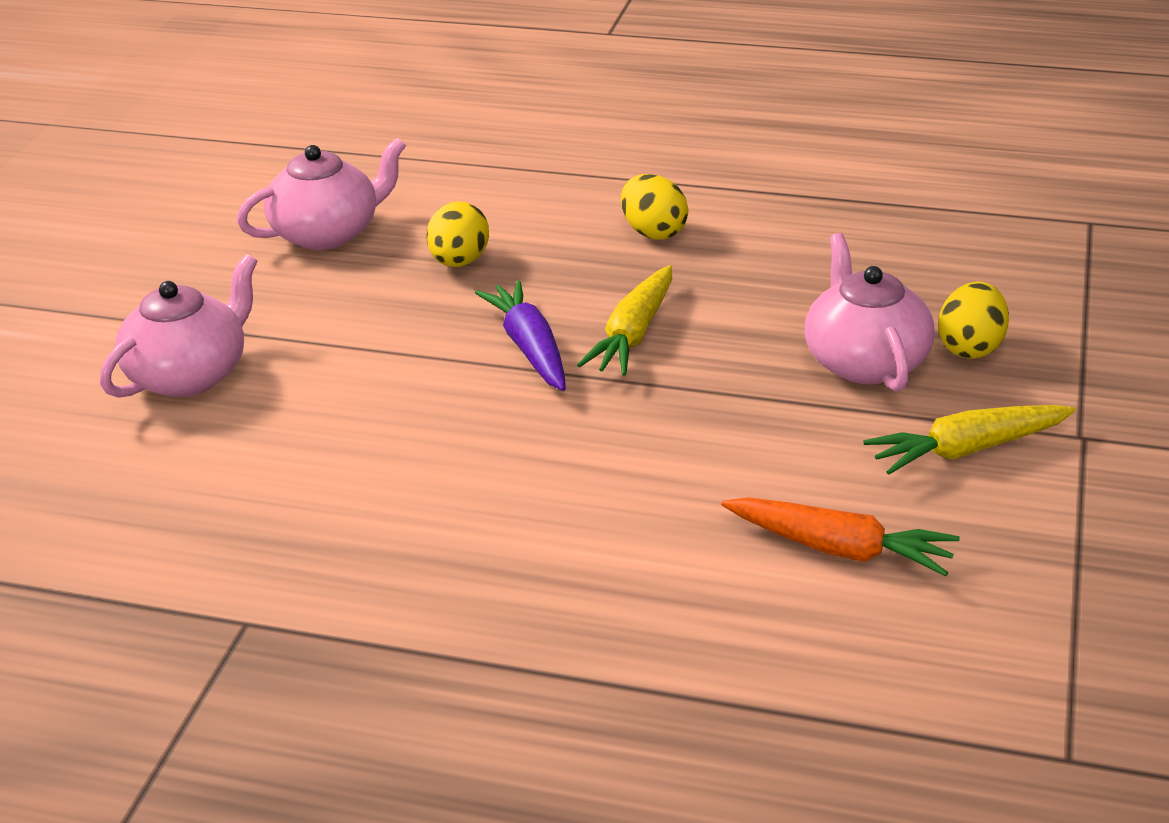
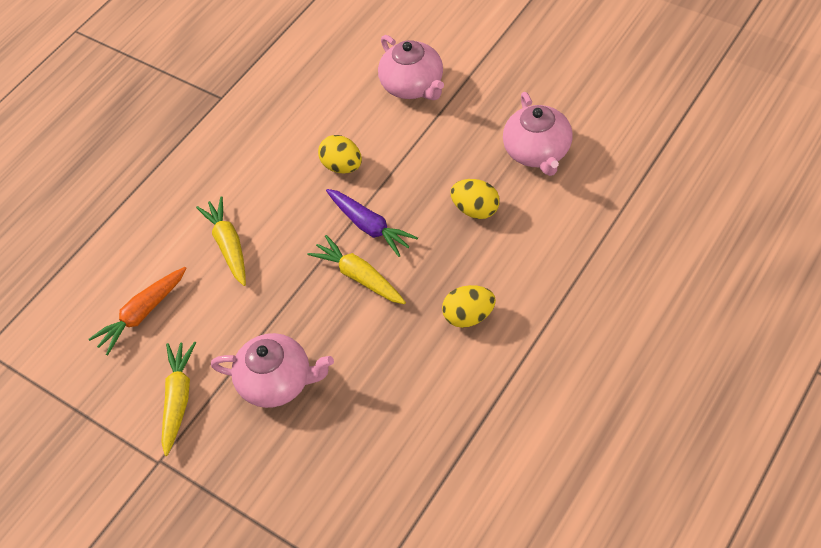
camera: 115 degrees right, 20 degrees up
(530, 348) = (369, 226): purple carrot -> purple carrot turned 45 degrees clockwise
(636, 489) = (228, 245): none -> yellow carrot
(970, 347) = (263, 443): yellow egg -> yellow egg (342, 166)

